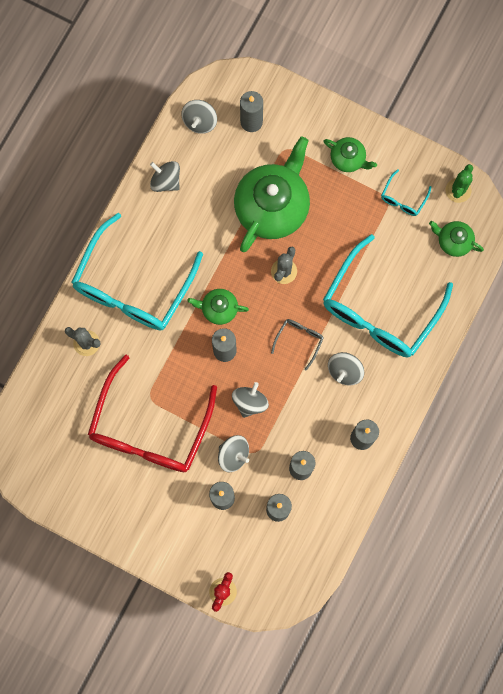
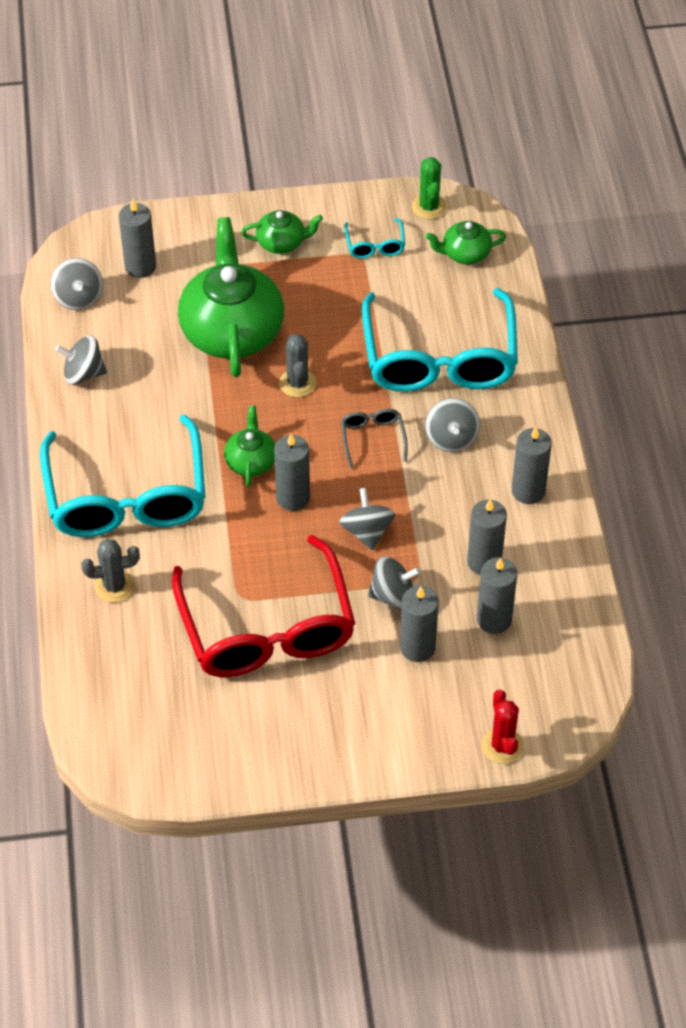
camera: 35 degrees left, 25 degrees down
(218, 309) = (251, 461): green teapot -> green teapot turned 120 degrees clockwise

